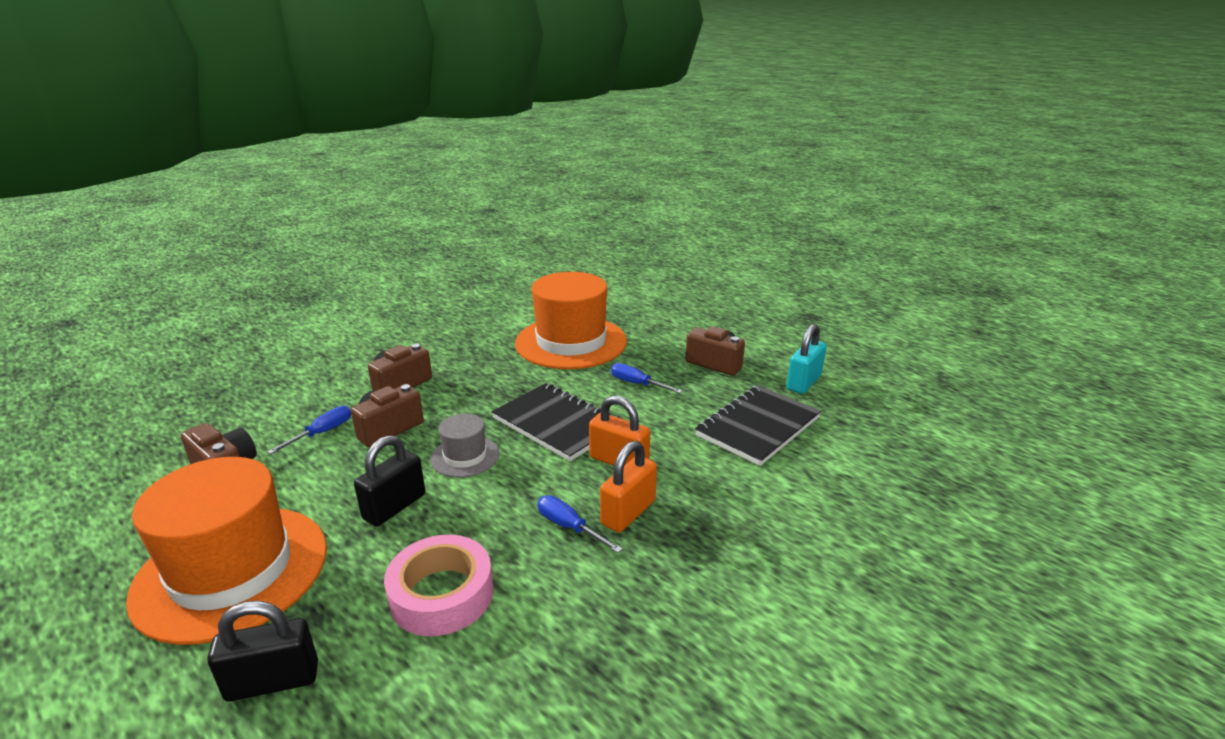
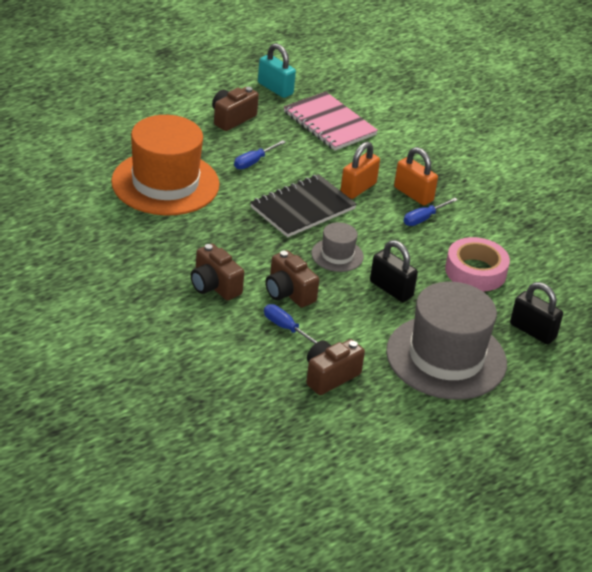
camera: 85 degrees left, 10 degrees up
(232, 571) = (446, 357): orange hat -> grey hat
(273, 681) = (532, 331): black padlock -> black padlock turned 45 degrees counterclockwise
(758, 427) = (329, 123): black notebook -> pink notebook

